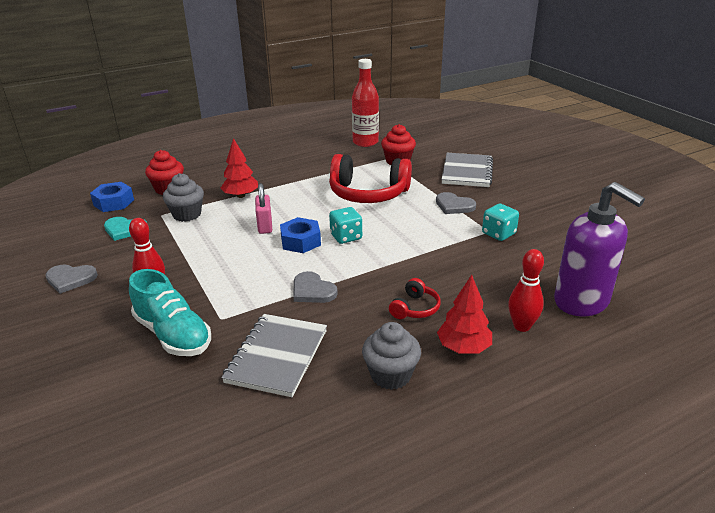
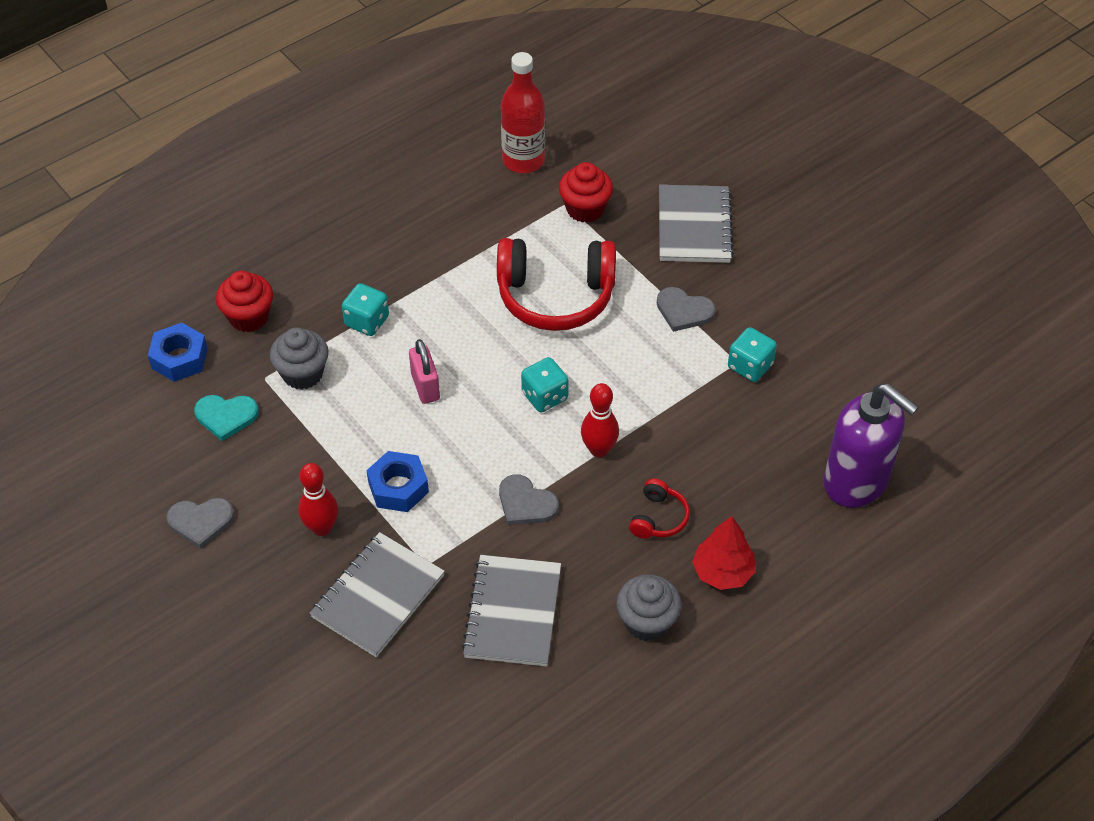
camera: 10 degrees left, 20 degrees up
(173, 334) = (378, 596): turquoise shoe -> grey notebook
(241, 196) = (367, 321): red tree -> turquoise dice
(300, 241) = (485, 413): blue nut -> blue nut (398, 487)
(521, 326) = (786, 531): red bowling pin -> red bowling pin (599, 449)

